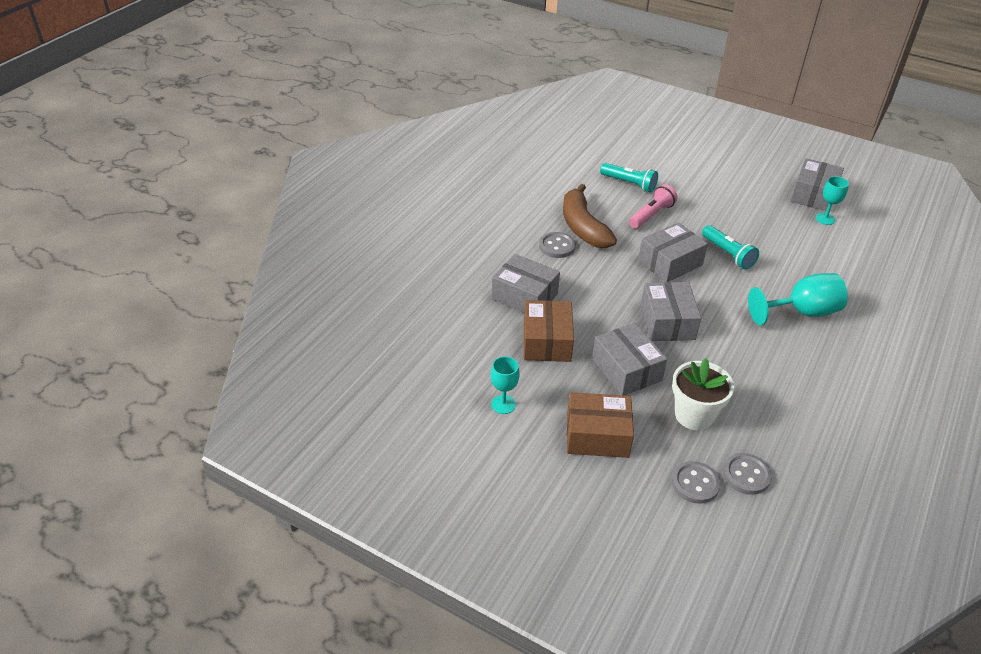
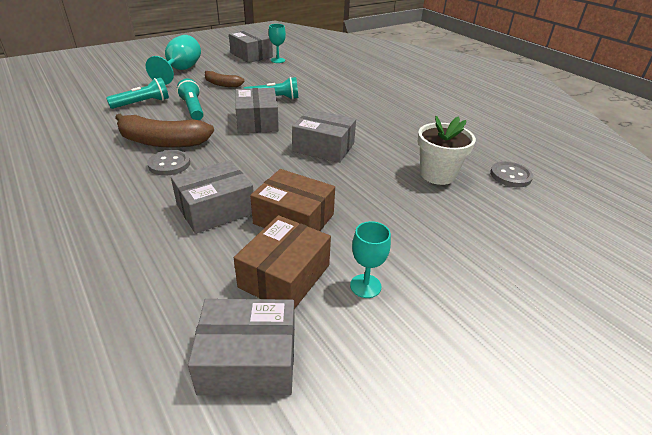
camera: 65 degrees left, 5 degrees down
(597, 435) = (440, 234): brown box -> brown box (284, 276)
(626, 369) = (365, 187): grey box -> grey box (248, 360)
(651, 215) = (193, 108): pink flashlight -> turquoise flashlight
(695, 483) = (515, 202): grey button -> none
(718, 208) = (222, 84): none -> brown banana
(802, 312) = (357, 97): turquoise goblet -> turquoise goblet (181, 70)

